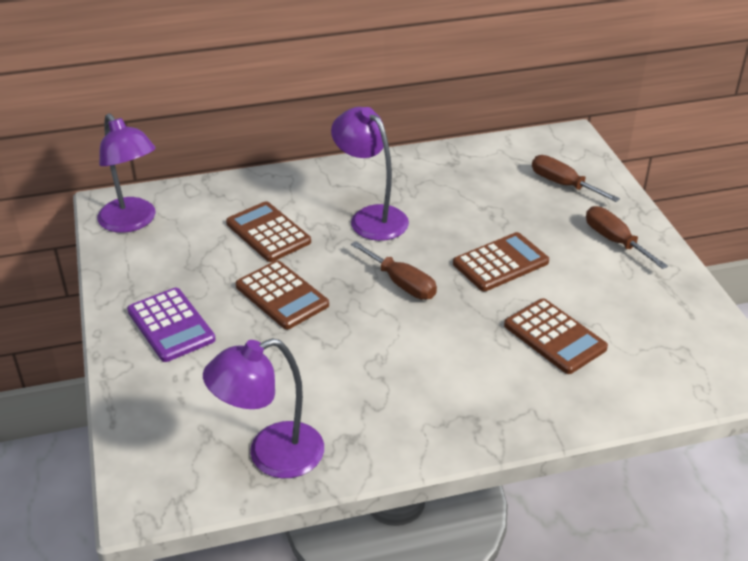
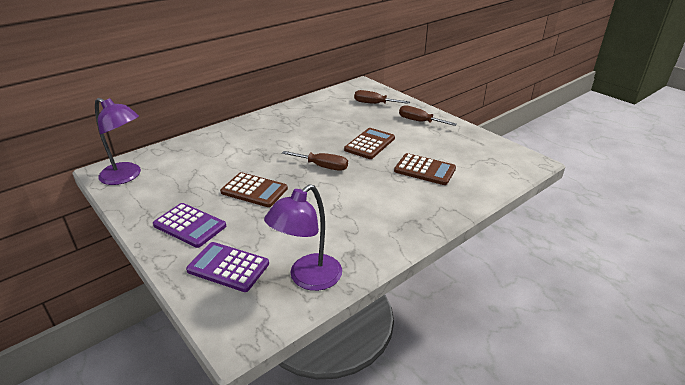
camera: 25 degrees left, 5 degrees down
(184, 403) = (228, 267): none -> purple calculator
(268, 232) = (223, 161): brown calculator -> none
(371, 217) = (281, 140): purple lamp -> none

